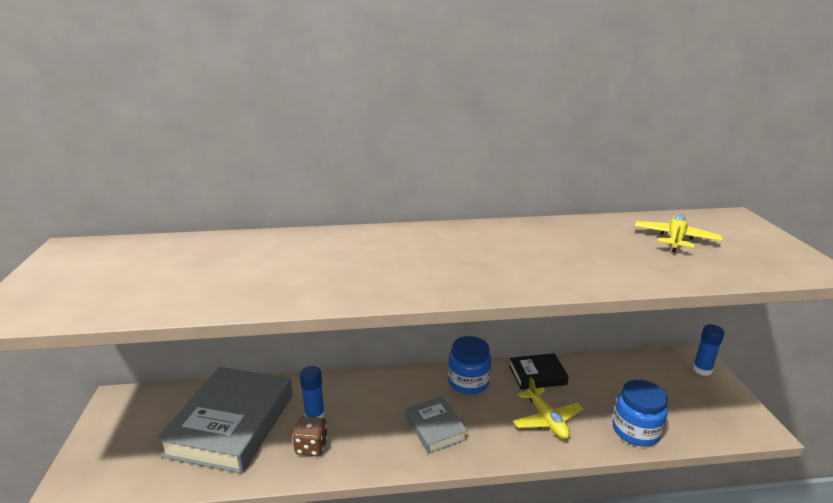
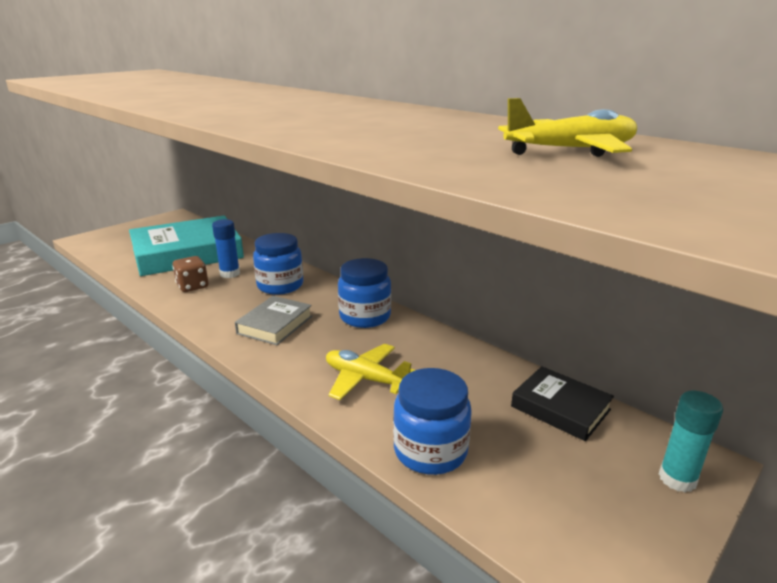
camera: 50 degrees right, 0 degrees up
(231, 424) = (187, 253): grey book -> turquoise book
(373, 398) = (280, 285): none -> blue jar
(537, 375) = (437, 348): black book -> black book (560, 408)
(546, 420) = (365, 379): yellow plane -> yellow plane turned 90 degrees clockwise
(702, 370) = (677, 479): blue glue stick -> turquoise glue stick

